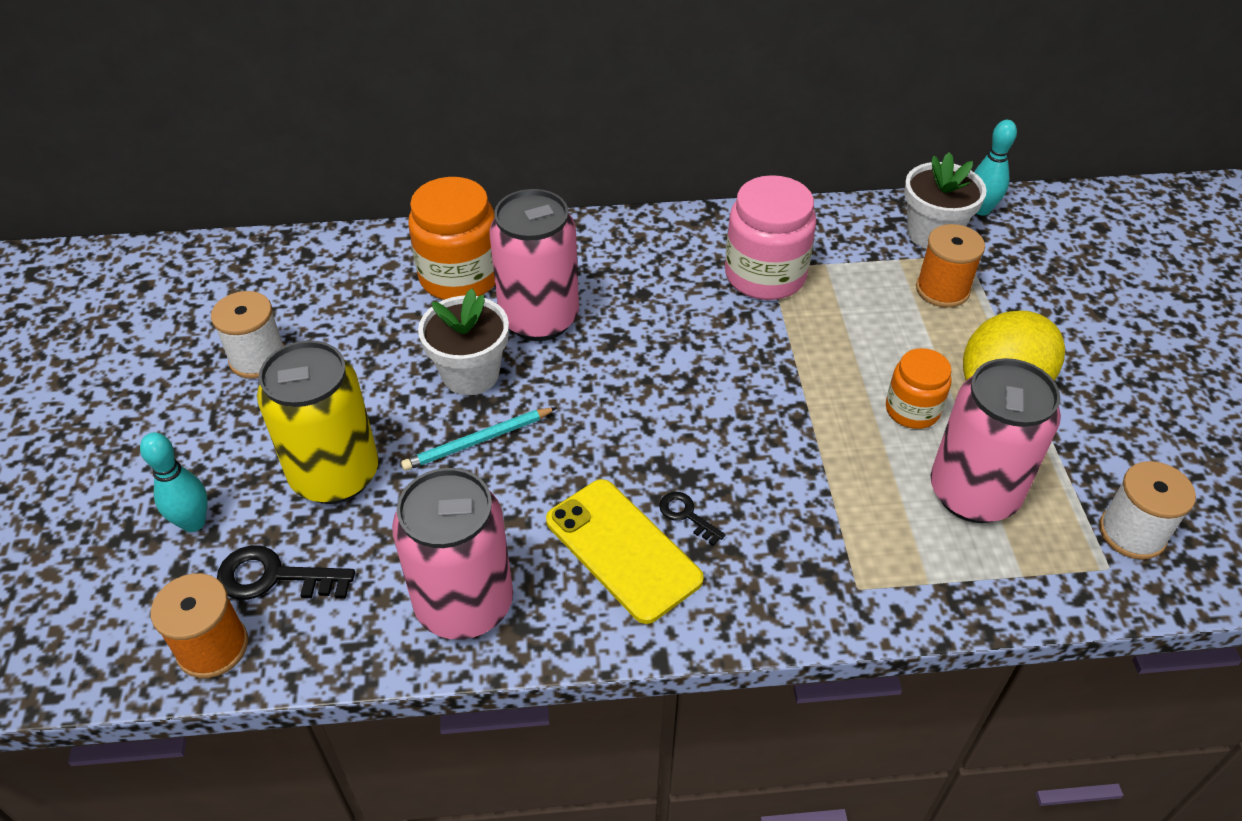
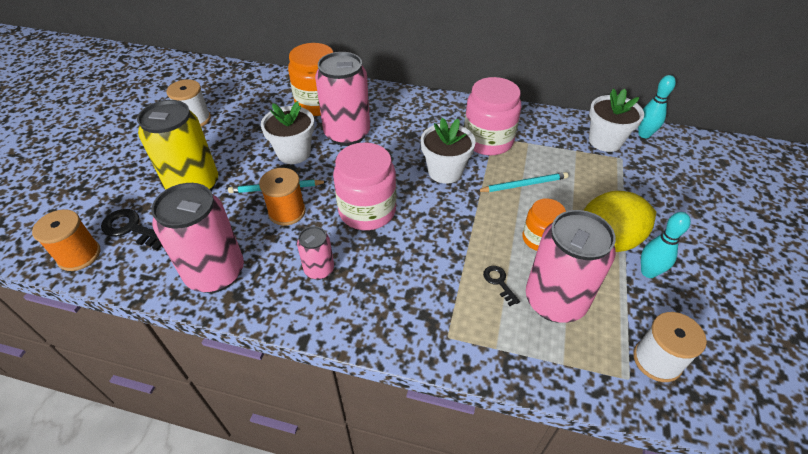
camera: 20 degrees right, 0 degrees up
(193, 522) = (113, 190): turquoise bowling pin -> turquoise bowling pin (648, 272)
(623, 550) = (319, 269): yellow phone -> pink can
(643, 437) = (367, 211): none -> pink jar
(686, 515) = (367, 261): black key -> black key (499, 282)
(727, 342) = (445, 171): none -> white flower pot
(851, 333) = (524, 184): none -> turquoise pencil
(942, 289) = (595, 174): orange spool -> orange spool (287, 212)

